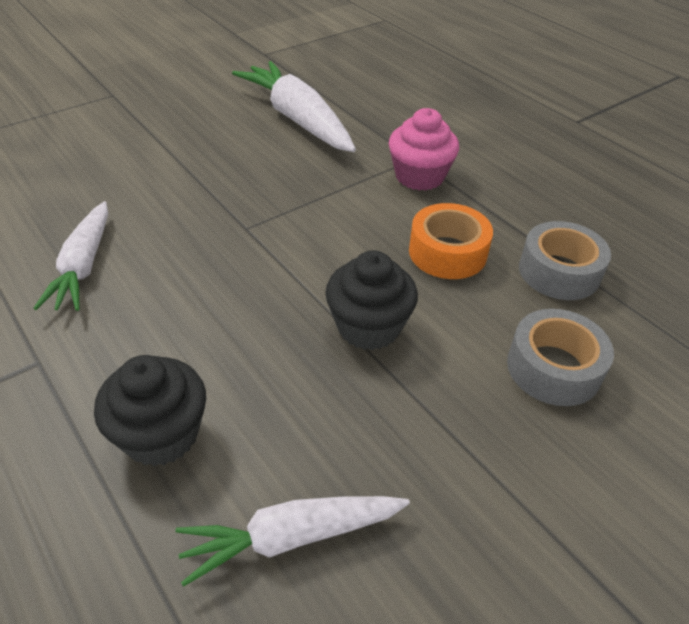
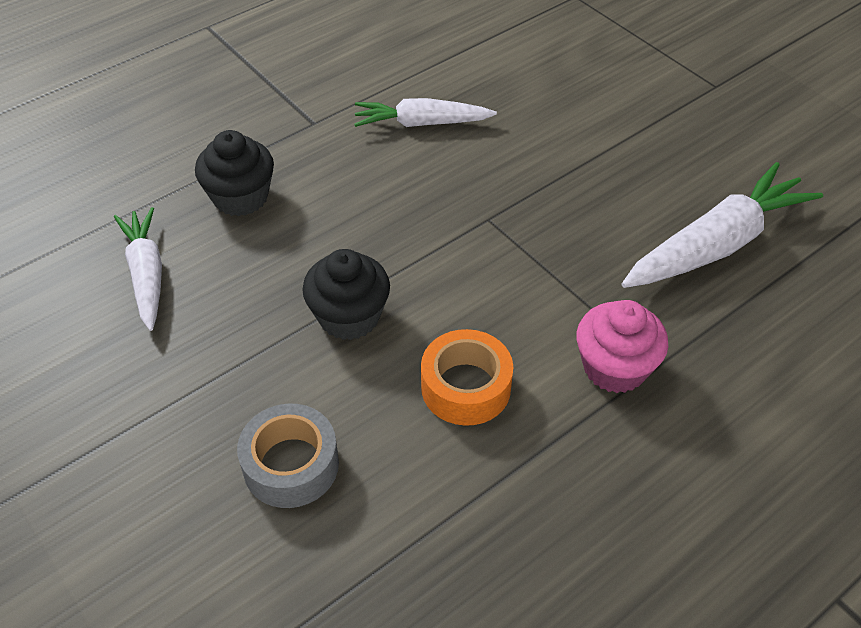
camera: 90 degrees right, 5 degrees up
(559, 272) = (440, 497): grey tape -> none

